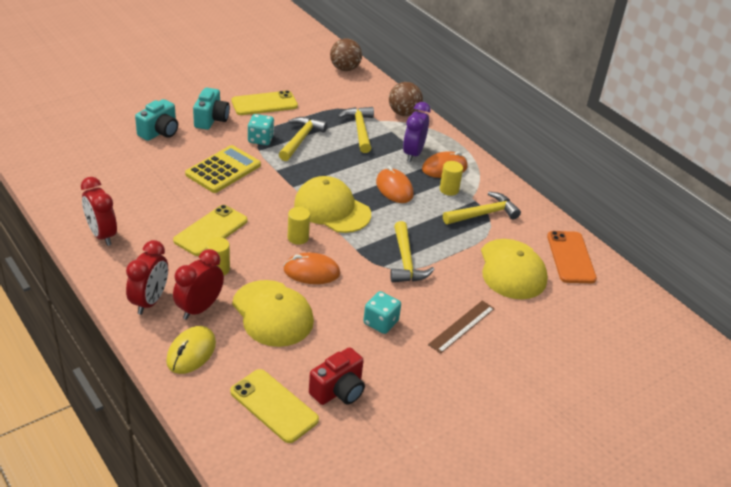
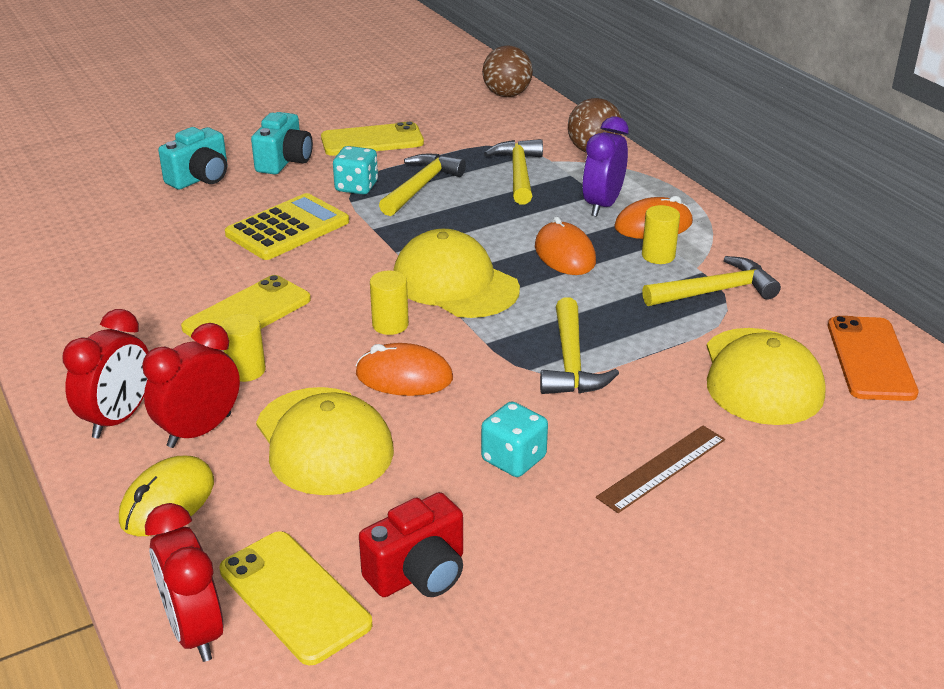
camera: 10 degrees right, 5 degrees down
(102, 235) = (69, 319): red clock -> red clock (194, 631)

